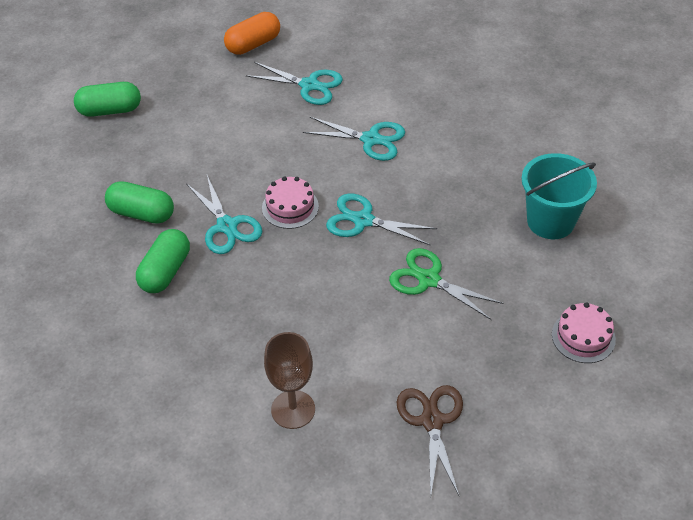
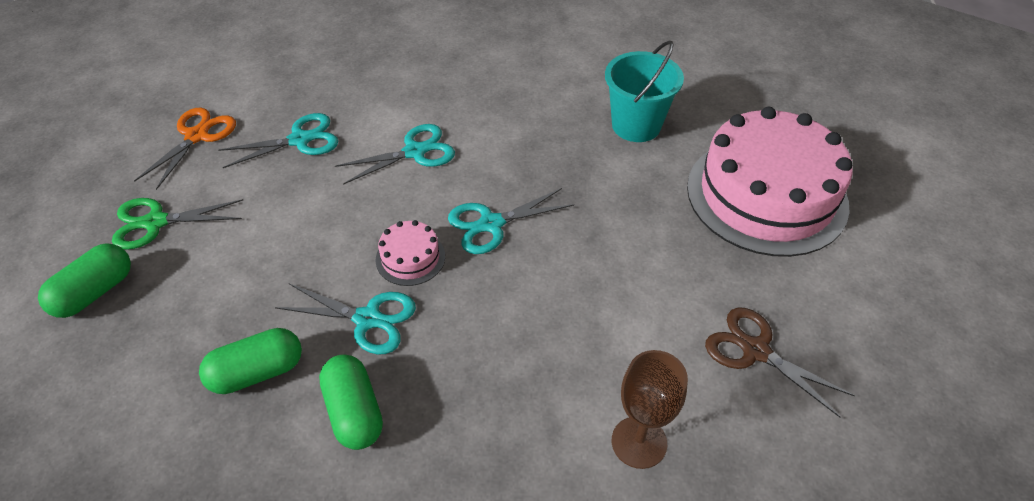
camera: 45 degrees left, 0 degrees up
(253, 44) = (197, 135): orange capsule -> orange scissors
(428, 279) = (605, 235): green scissors -> green scissors (155, 222)
(583, 337) = (766, 195): pink cake -> pink cake, size x2.44

